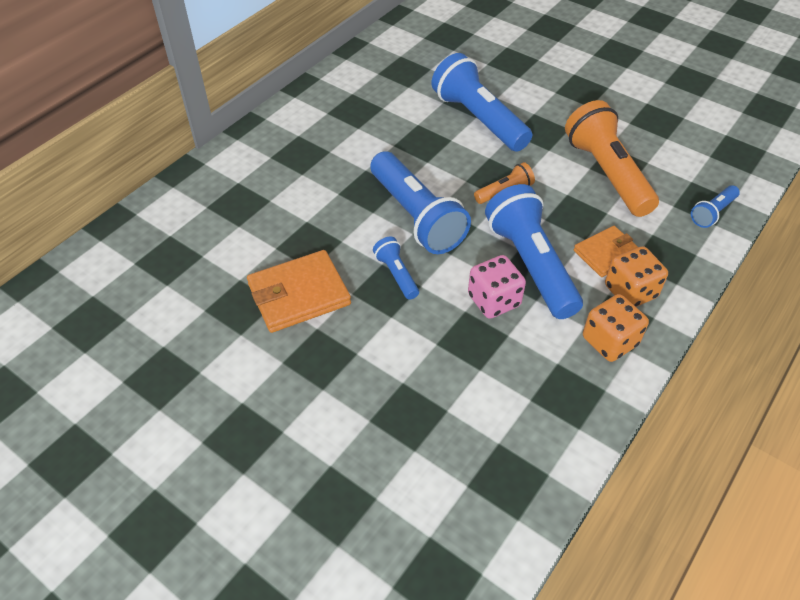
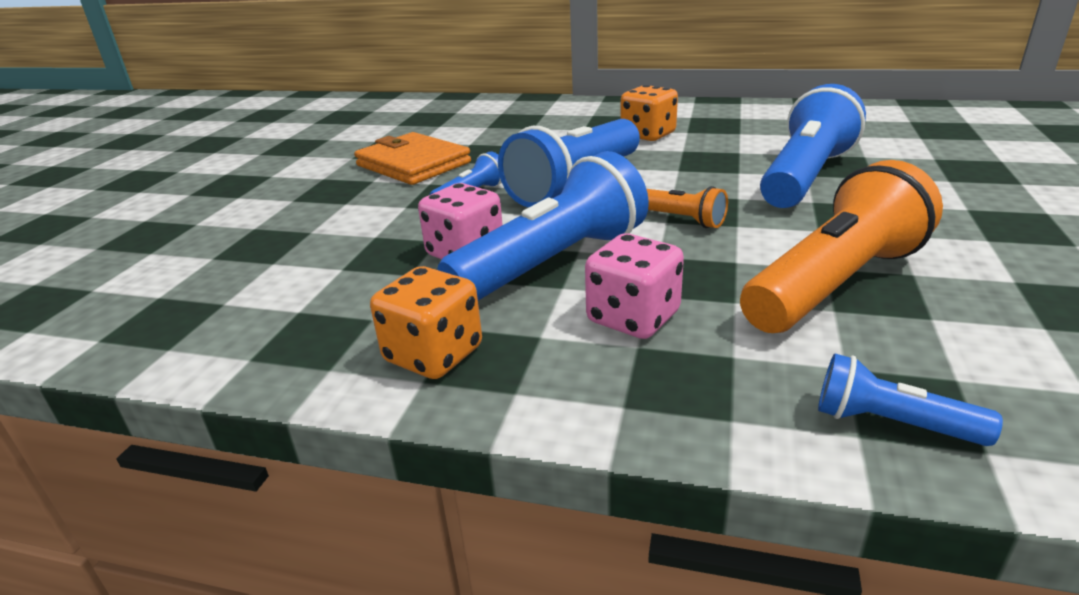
camera: 70 degrees right, 20 degrees down
(606, 253) = (633, 318): orange wallet -> pink dice
(630, 291) = (561, 356): orange dice -> orange dice (648, 135)

